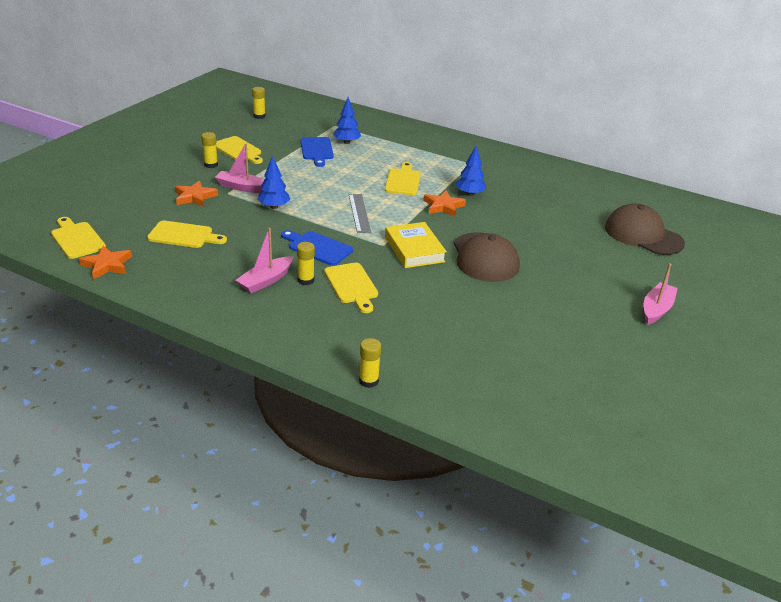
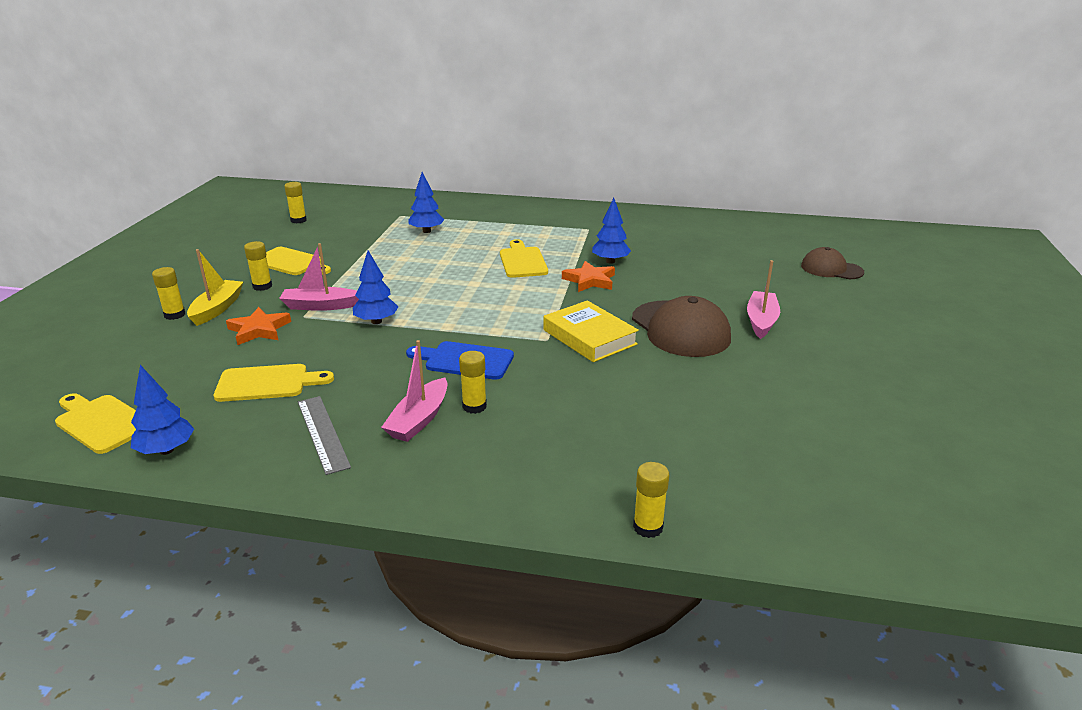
camera: 15 degrees left, 5 degrees down
(107, 265) = (166, 450): orange star -> blue tree
(146, 175) = (175, 315): none -> yellow glue stick
(175, 176) = (217, 309): none -> yellow boat
(317, 150) = (394, 246): blue cutting board -> none
(352, 285) = (540, 399): yellow cutting board -> none
(359, 213) = (492, 307): grey ruler -> grey ruler (323, 433)
(643, 235) = (831, 269): brown cap -> brown cap, size x0.62
(656, 309) = (914, 346): pink boat -> pink boat (761, 321)

